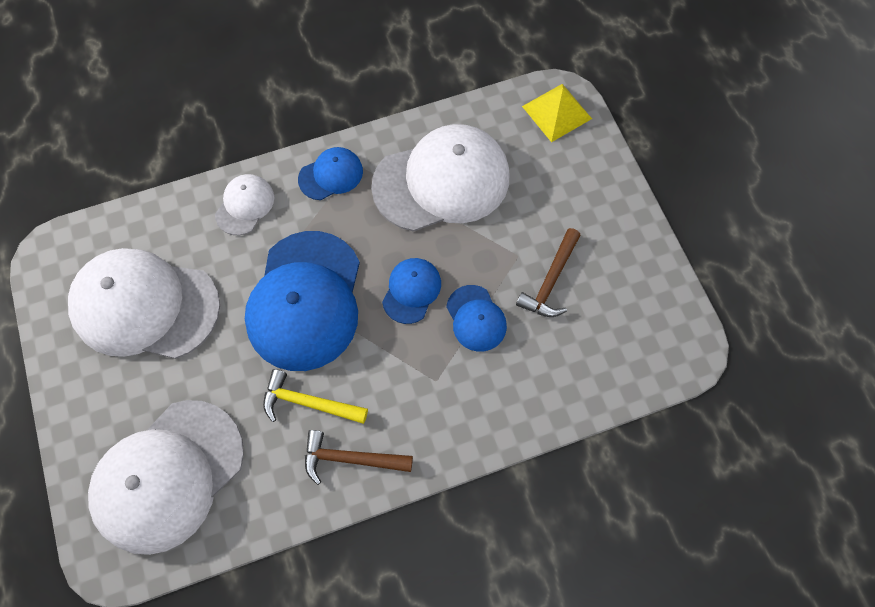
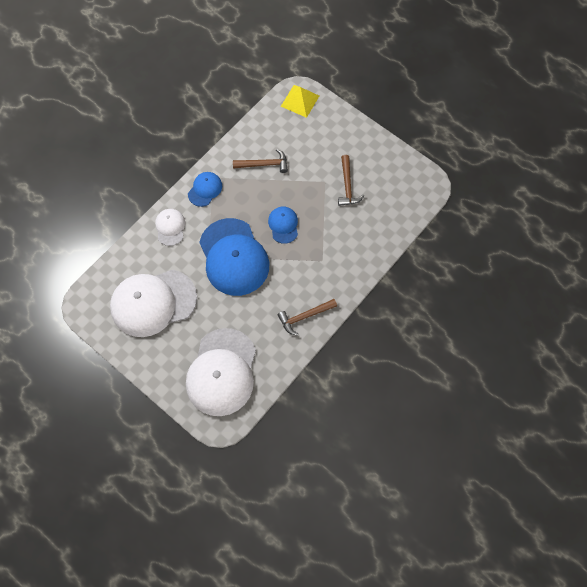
camera: 30 degrees left, 0 degrees up
(308, 403) = (267, 303): yellow hammer -> none
(442, 181) = (264, 164): white cap -> brown hammer
(476, 318) = (323, 222): blue cap -> none

